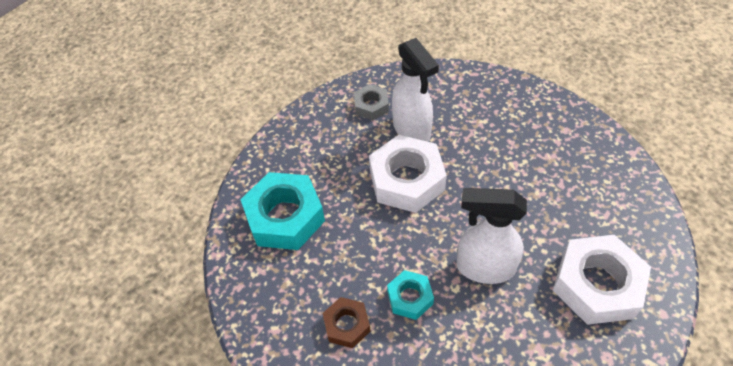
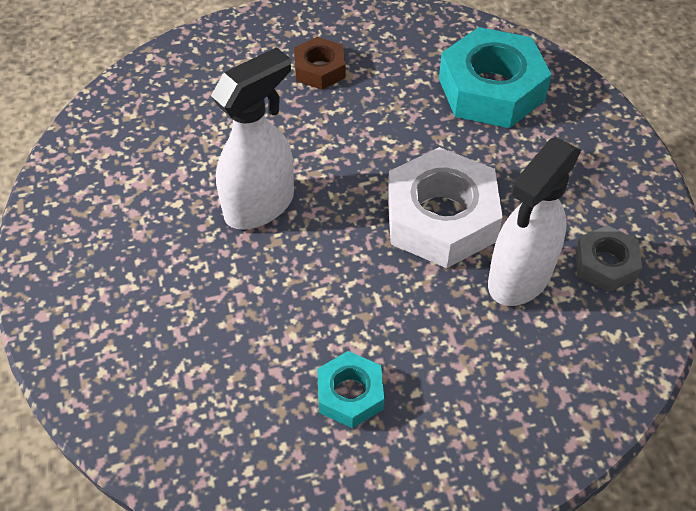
camera: 125 degrees right, 0 degrees up
(410, 297) = (296, 127): turquoise nut -> turquoise nut (350, 394)
(412, 130) = (519, 278): white spray bottle -> white spray bottle turned 60 degrees counterclockwise
(596, 285) = (133, 285): white nut -> none

